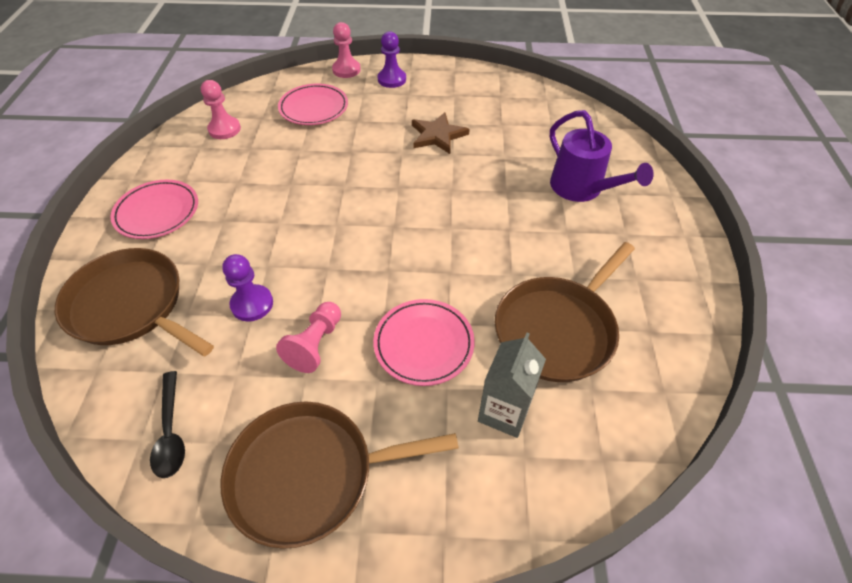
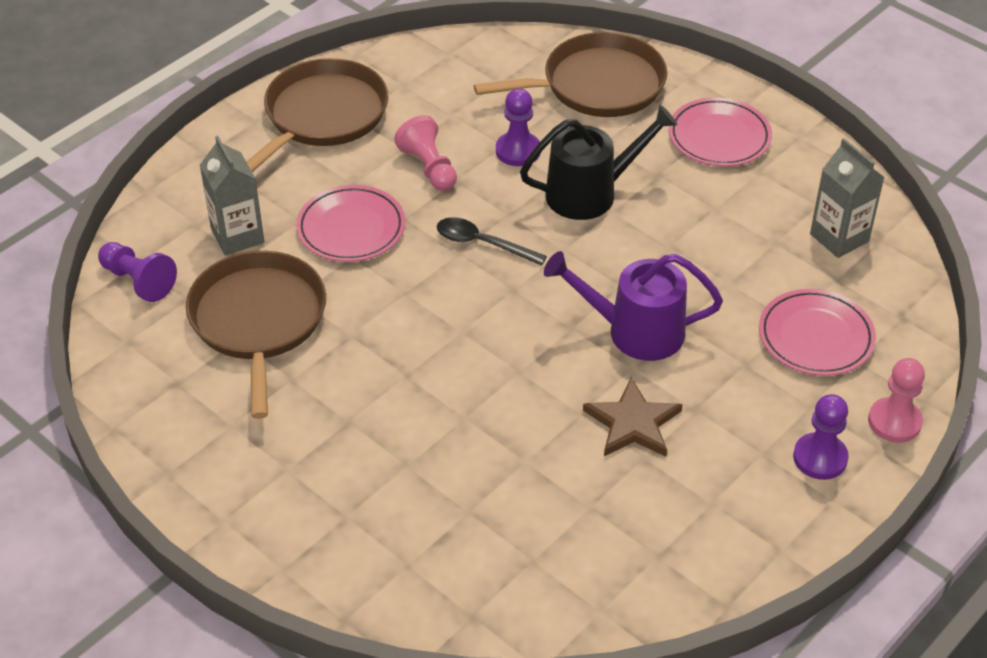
camera: 130 degrees right, 5 degrees down
(171, 432) = (438, 68): black spoon -> black spoon (482, 243)
(224, 129) = (839, 238): pink pawn -> grey carton
(268, 241) = (591, 193): none -> black watering can
(582, 189) = (389, 489): purple watering can -> purple watering can (634, 331)
(616, 439) = (138, 281): none -> purple pawn

